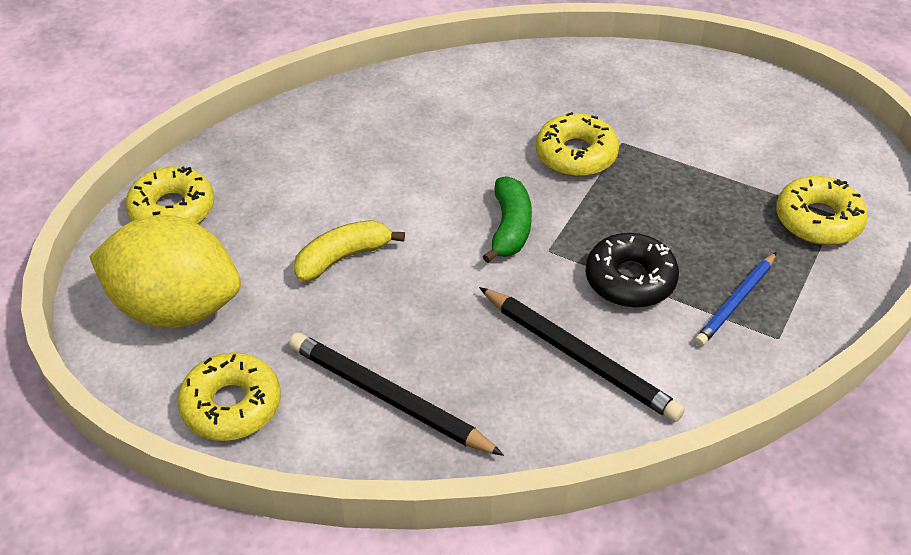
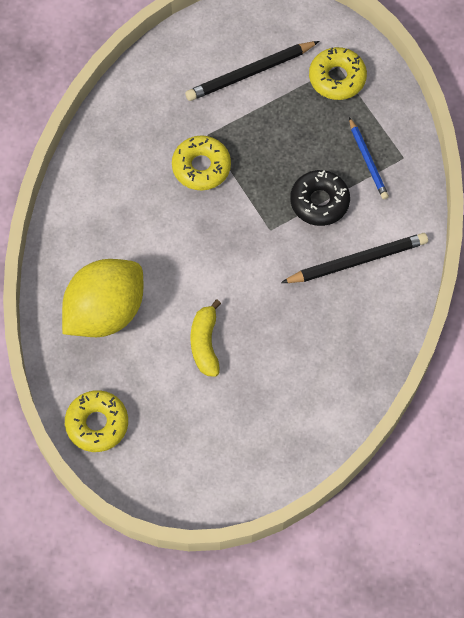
camera: 60 degrees left, 20 degrees up
(176, 307) = (188, 454): yellow lemon -> yellow lemon (105, 311)
(231, 405) = (283, 454): yellow donut -> none
(388, 398) = (326, 371): black pencil -> black pencil (250, 73)
(510, 228) = (239, 239): green banana -> none

